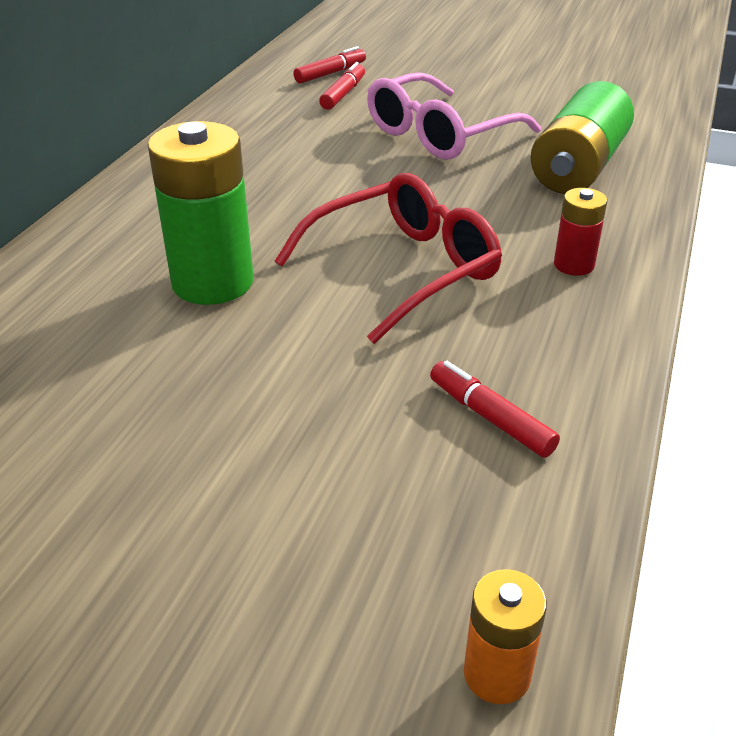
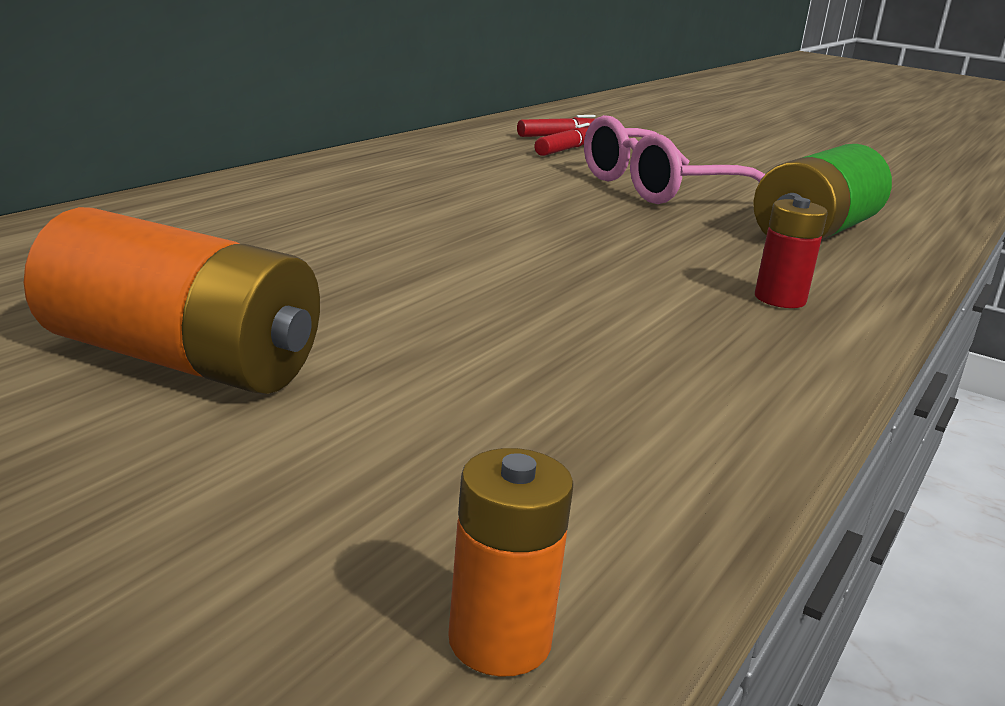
camera: 10 degrees right, 15 degrees down
(161, 461) = (180, 359): none -> orange battery
(212, 282) = (338, 244): green battery -> none
(404, 269) = (566, 270): red glasses -> none
(490, 417) = (614, 398): red marker -> none

